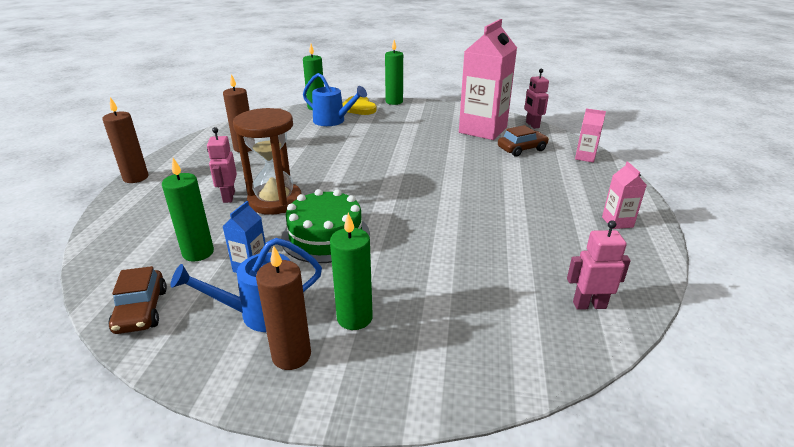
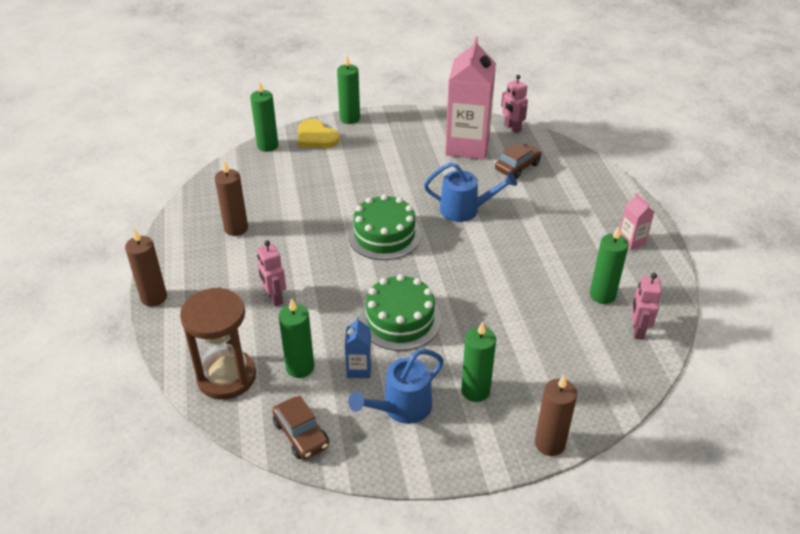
camera: 20 degrees left, 10 degrees up
(275, 201) = (324, 291): brown hourglass -> brown hourglass (226, 377)
(291, 355) = (449, 434): brown candle -> brown candle (549, 443)
(333, 121) = (303, 165): blue watering can -> blue watering can (465, 210)
(363, 173) = (384, 235): none -> green cake
(560, 261) = (602, 295): none -> green candle
(585, 157) = (578, 165): pink carton -> none
(589, 305) = (637, 330): pink robot -> pink robot turned 60 degrees counterclockwise

